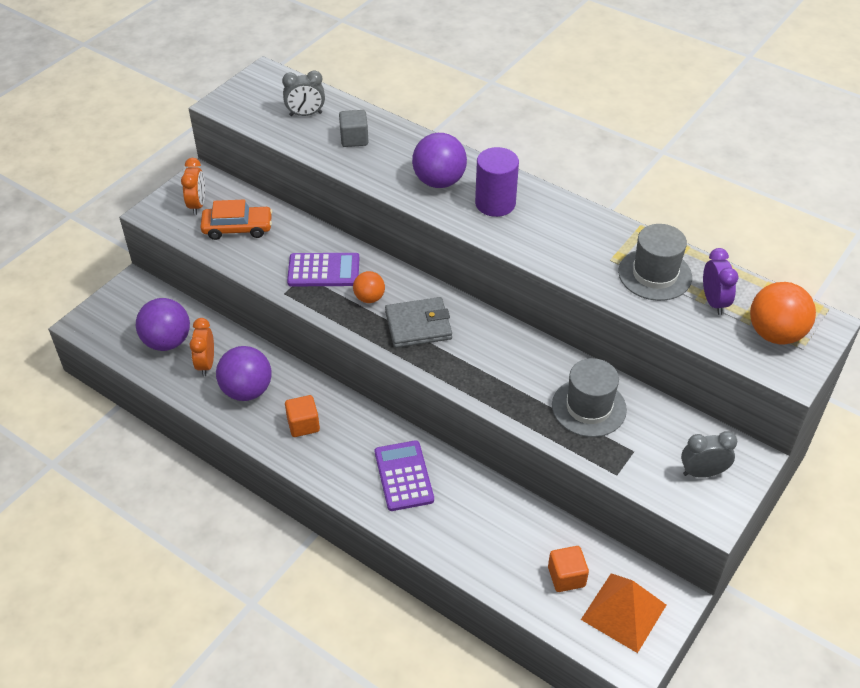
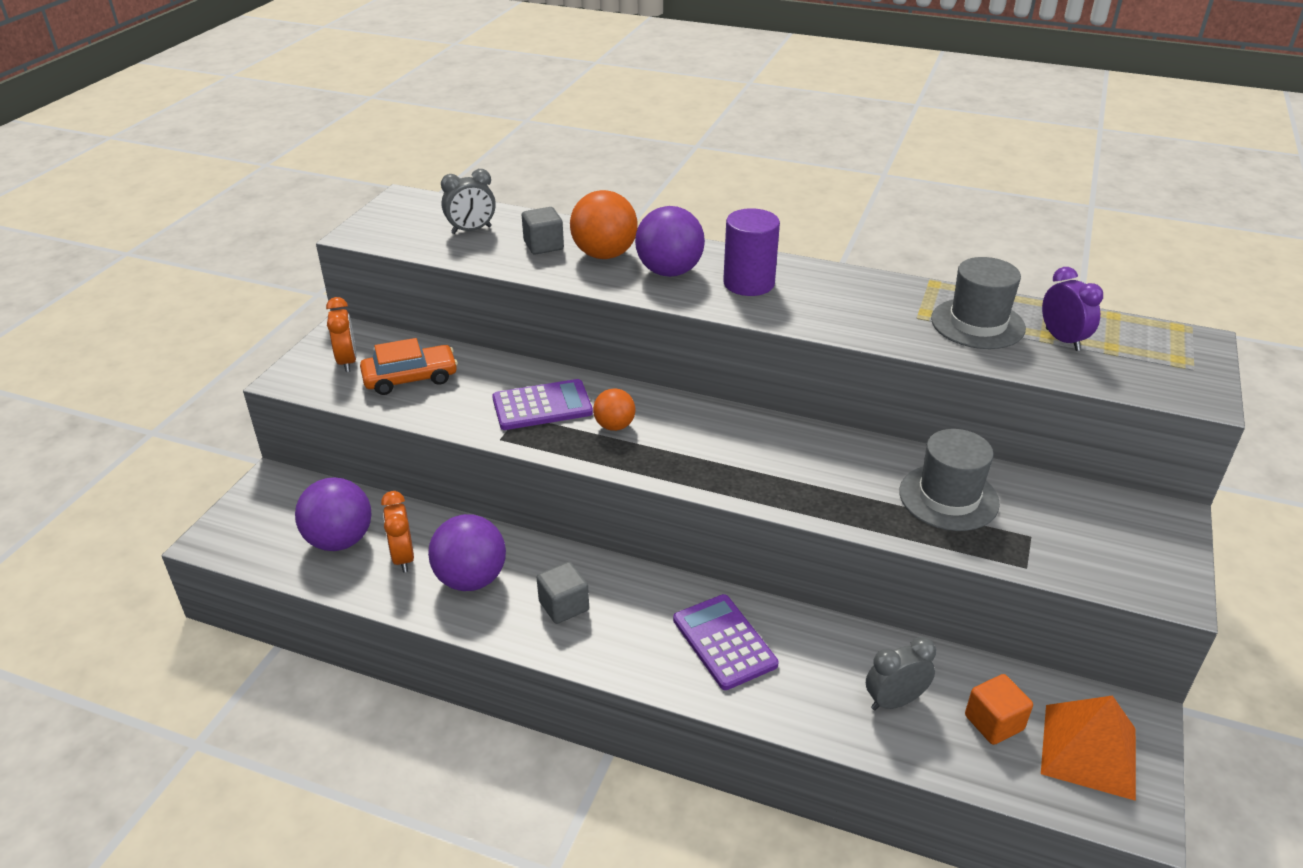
camera: 15 degrees left, 10 degrees down
(303, 425) = (564, 606): orange cube -> grey cube
(418, 325) = (691, 445): grey wallet -> none
(702, 472) = (1126, 544): grey clock -> grey clock (894, 701)
(775, 334) = (1153, 360): orange ball -> orange ball (604, 255)

